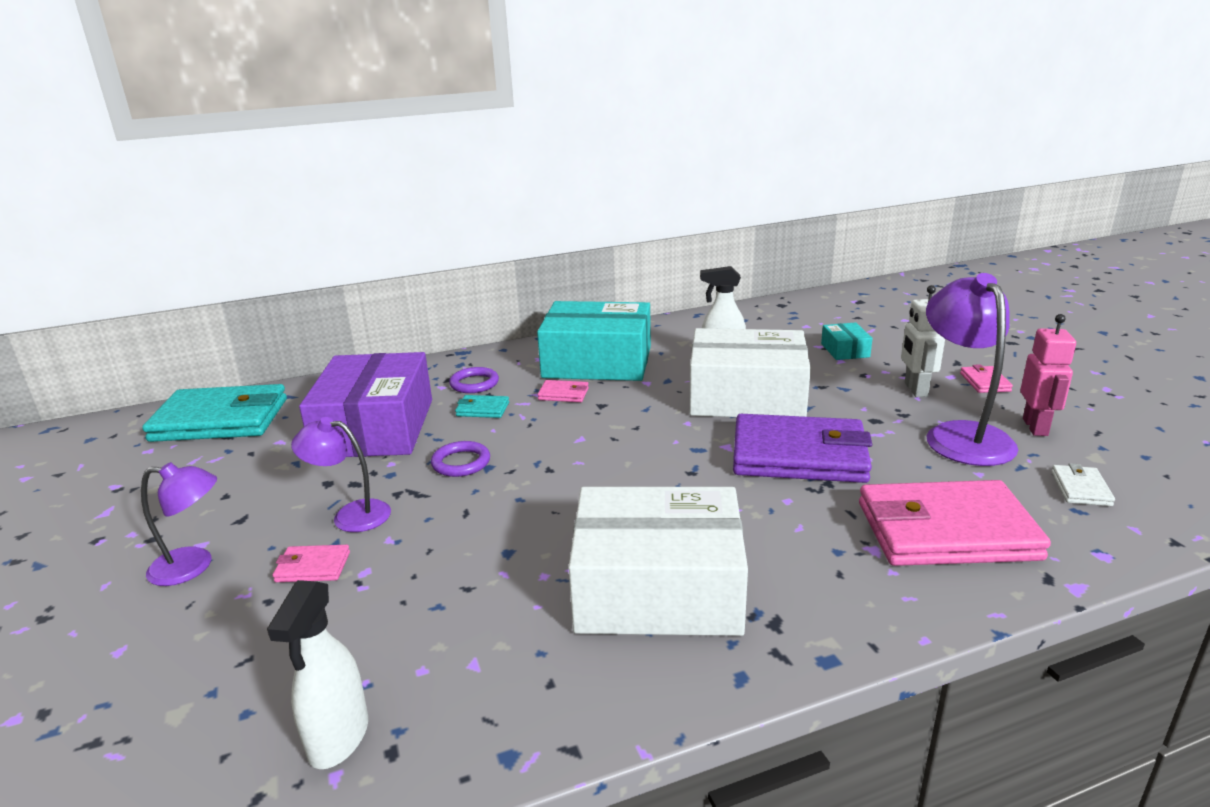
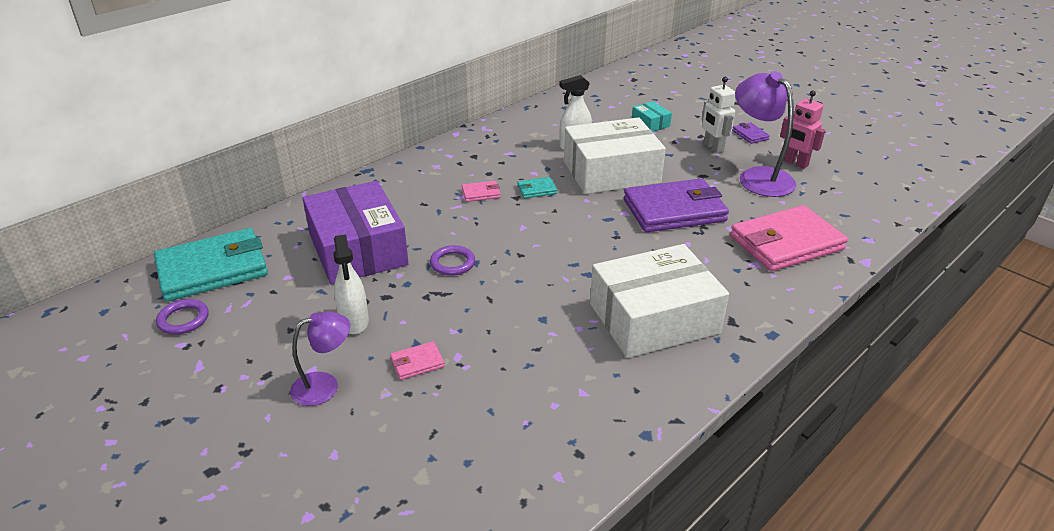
camera: 25 degrees left, 10 degrees up
(338, 738) = (541, 457): white spray bottle -> white spray bottle (354, 322)
(351, 515) = (407, 320): purple lamp -> none
(474, 383) = (403, 197): purple ring -> purple ring (183, 319)
(482, 409) = (430, 217): turquoise wallet -> turquoise wallet (537, 190)
(597, 362) = (484, 161): turquoise box -> none
(985, 382) = (750, 135): pink wallet -> purple wallet
(1035, 427) = (795, 163): pink robot -> pink robot turned 150 degrees clockwise
(1080, 489) = (839, 200): white wallet -> none

